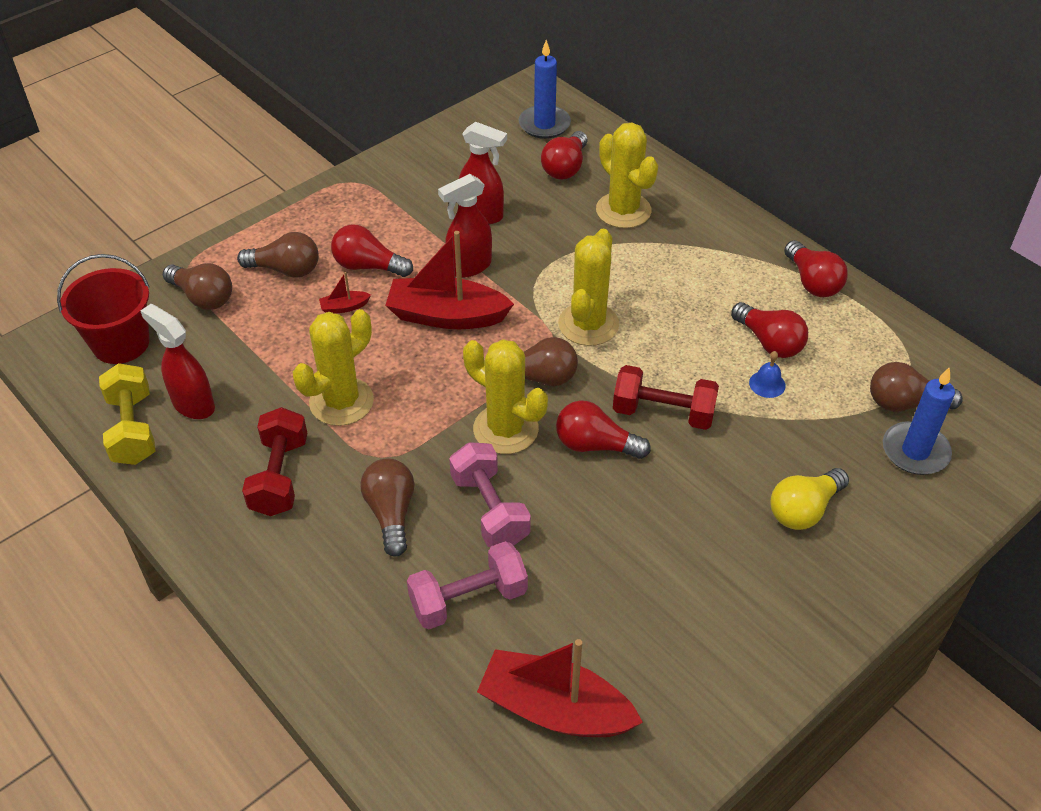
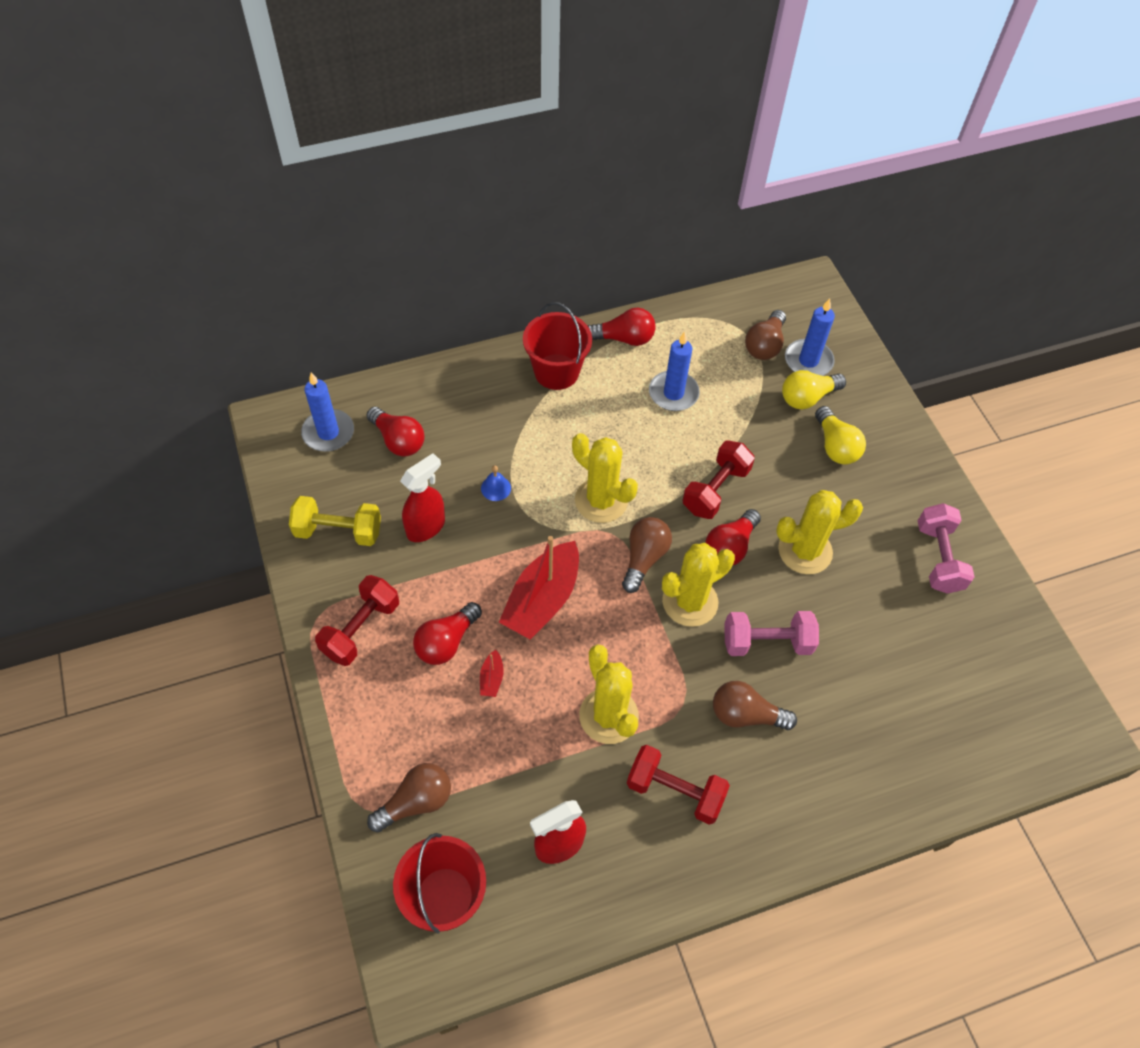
camera: 70 degrees left, 10 degrees up
(133, 429) = (567, 908): yellow dumbbell -> yellow dumbbell (338, 531)
(285, 270) = (414, 715): brown light bulb -> none
(355, 210) = (361, 629): none -> red dumbbell
(468, 599) = (846, 687): pink dumbbell -> pink dumbbell (938, 558)
(469, 267) = (489, 561): red spray bottle -> none
(555, 709) = (953, 664): red boat -> none
(623, 210) = (478, 422): yellow cactus -> yellow cactus (805, 551)
(726, 245) = (556, 372): none -> red bucket
(767, 384) = (714, 414): blue bell -> blue bell (496, 488)
(769, 342) = (673, 393): red light bulb -> blue candle
(857, 464) = (807, 397): none -> yellow light bulb

